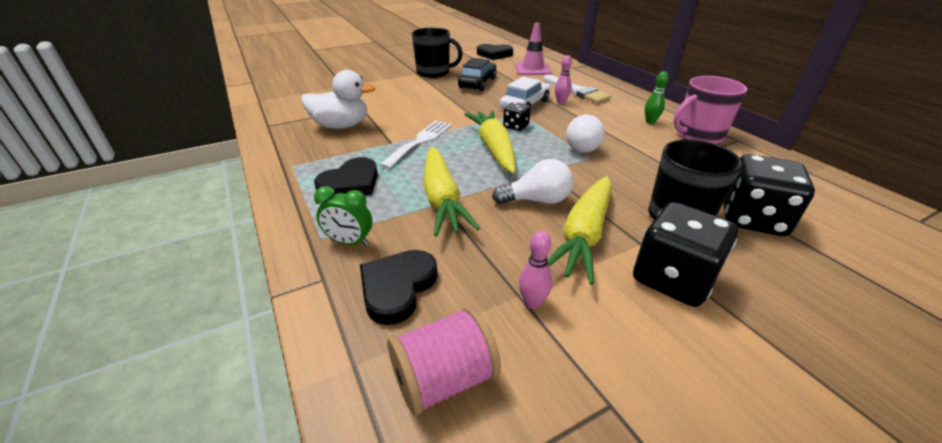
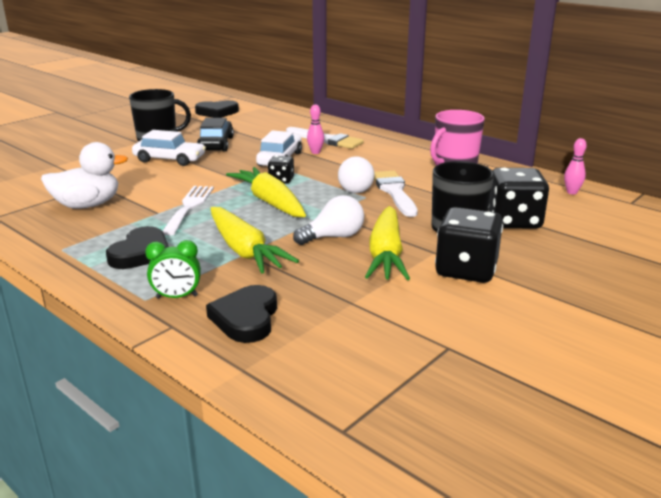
camera: 20 degrees left, 10 degrees down
(432, 92) = (169, 159): none -> white car
(444, 379) = (321, 361): pink spool -> none
(532, 302) = (365, 305): pink bowling pin -> pink bowling pin (571, 192)
(533, 69) = (269, 123): pink traffic cone -> none
(622, 157) = (394, 192): none -> white brush
(650, 122) = (408, 159): green bowling pin -> none

